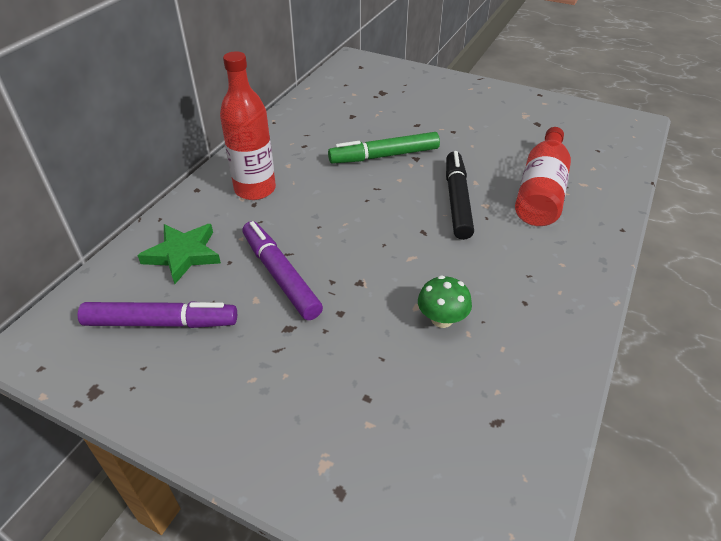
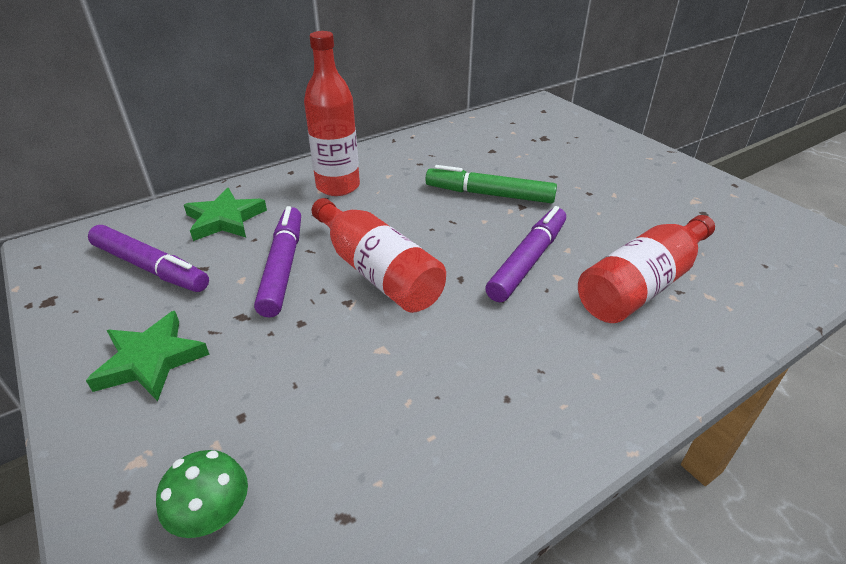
camera: 30 degrees right, 5 degrees down
(251, 393) = (150, 360): none -> green star
(358, 250) = (377, 271): none -> red bottle
(442, 319) = (393, 373): green mushroom -> green mushroom (213, 515)
(457, 201) = (527, 261): black marker -> purple marker

